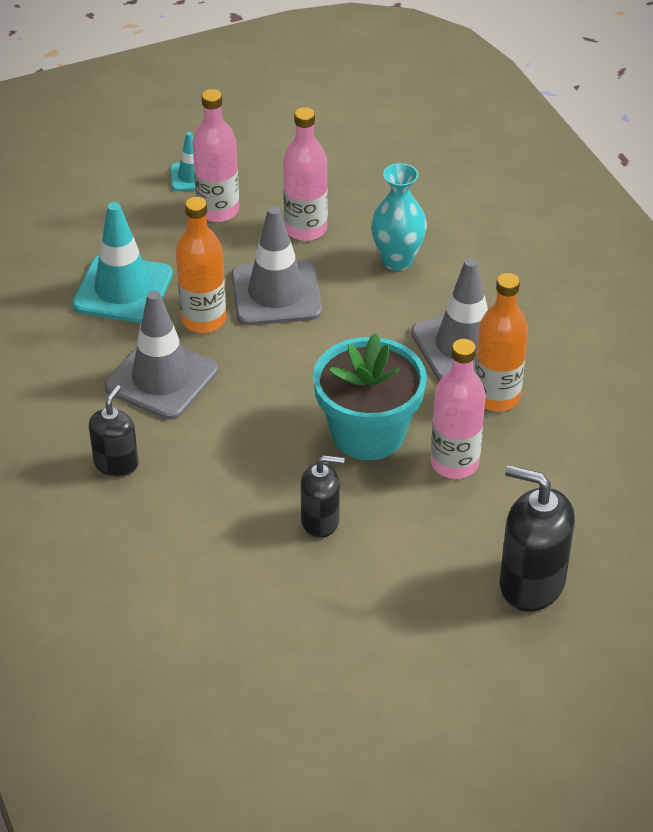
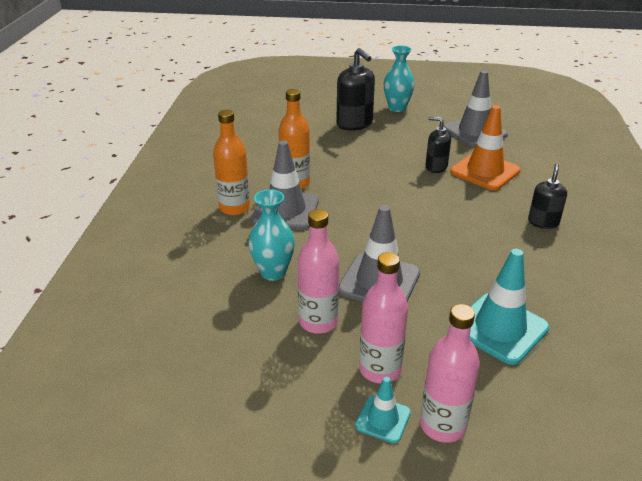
camera: 150 degrees left, 10 degrees down
(116, 463) = (543, 222): black soap dispenser -> black soap dispenser turned 150 degrees clockwise
(161, 379) = (494, 256): grey traffic cone -> grey traffic cone (474, 132)
(203, 320) = (445, 283): orange bottle -> orange bottle (234, 208)
(239, 543) = (485, 171): none -> orange traffic cone
(368, 433) = (381, 191): turquoise flower pot -> none
(454, 463) = (347, 166): pink bottle -> pink bottle (442, 425)
(495, 676) = (397, 108): none -> turquoise vase

